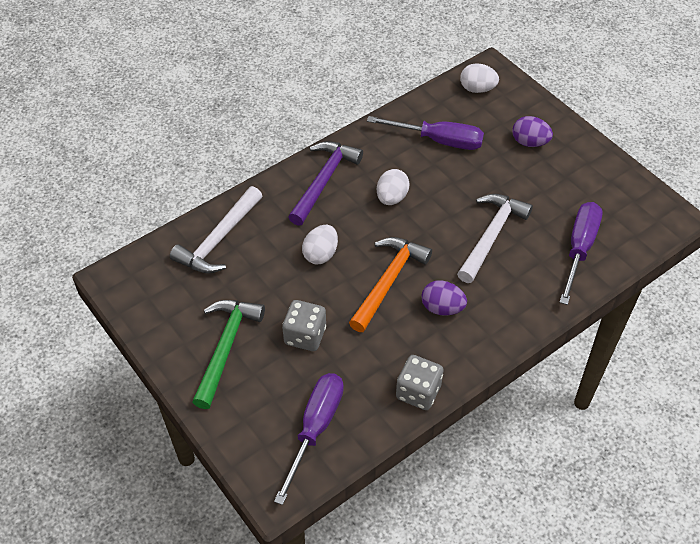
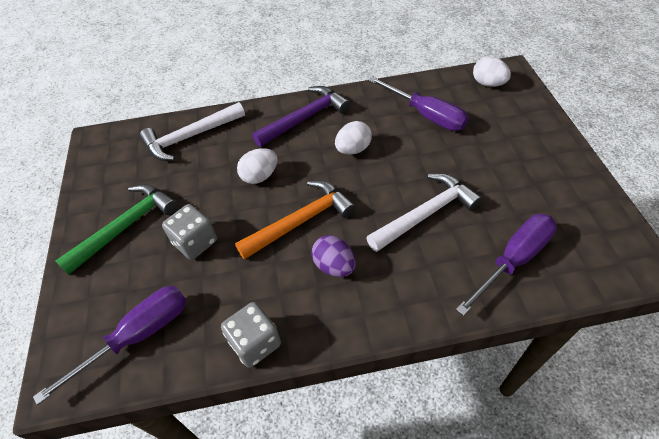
camera: 30 degrees right, 0 degrees up
(529, 142) = (514, 141): purple egg -> none

